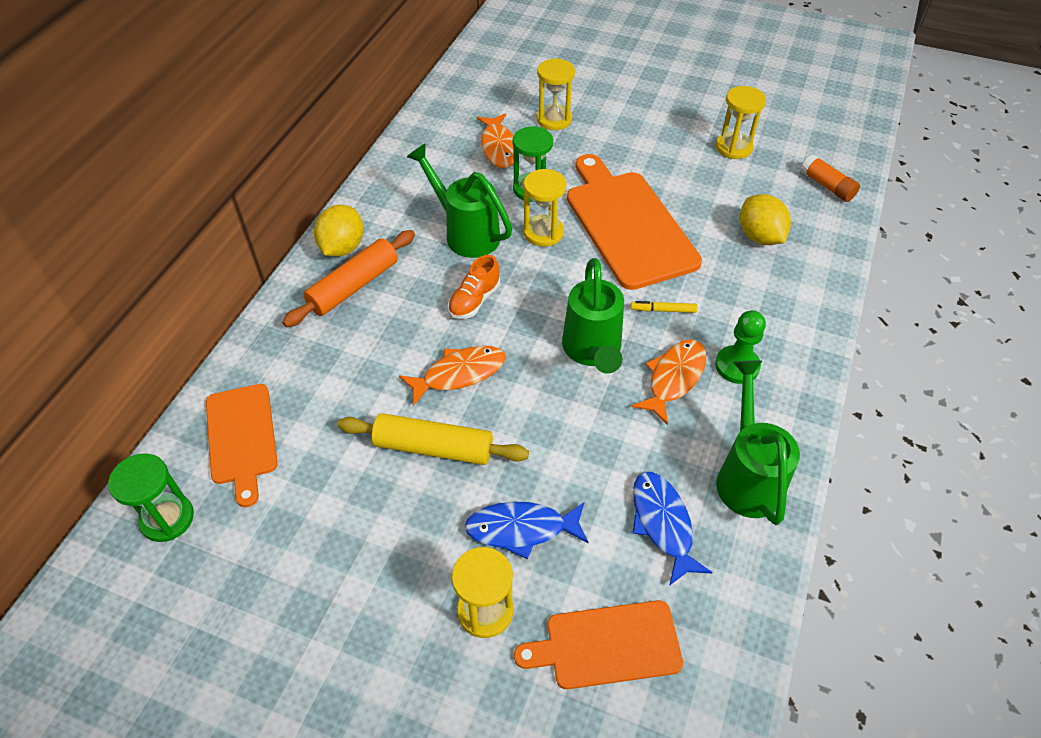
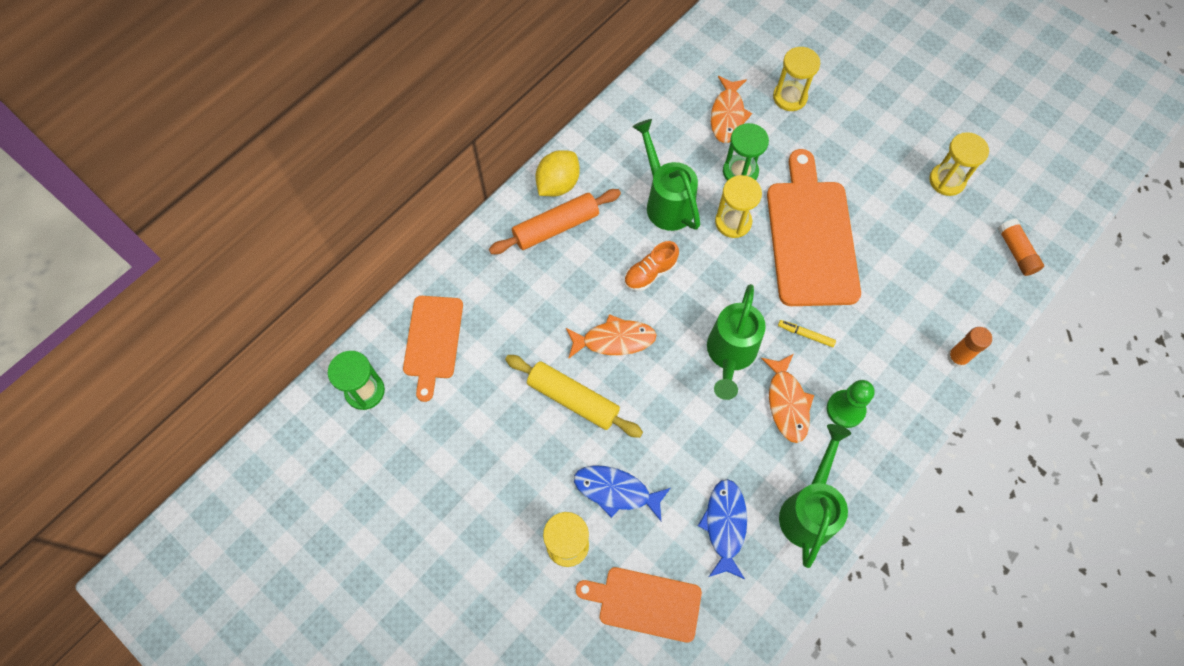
camera: 20 degrees right, 15 degrees up
(674, 378) = (787, 403): orange fish -> orange fish turned 120 degrees clockwise
(759, 237) = (925, 287): yellow lemon -> none
(822, 287) = (957, 358): none -> orange glue stick

